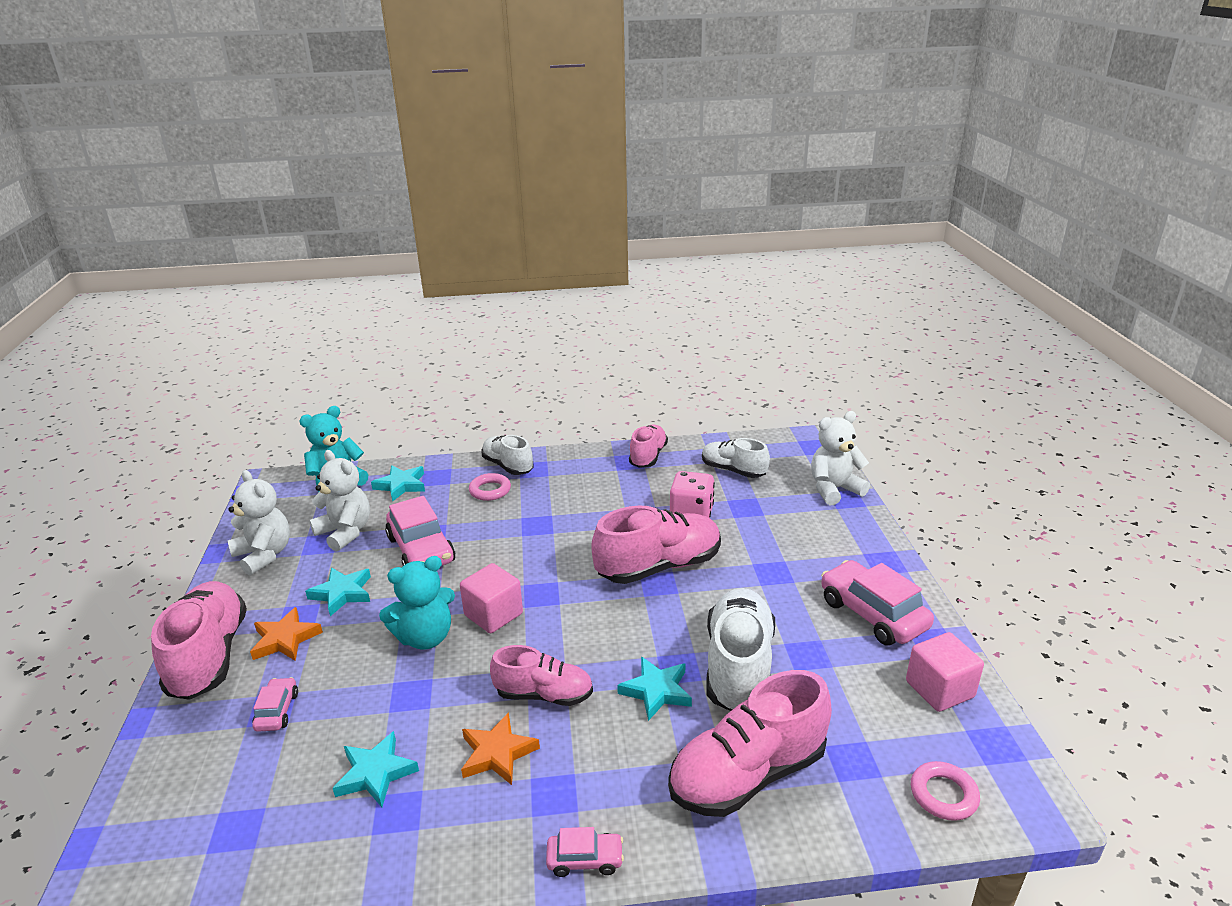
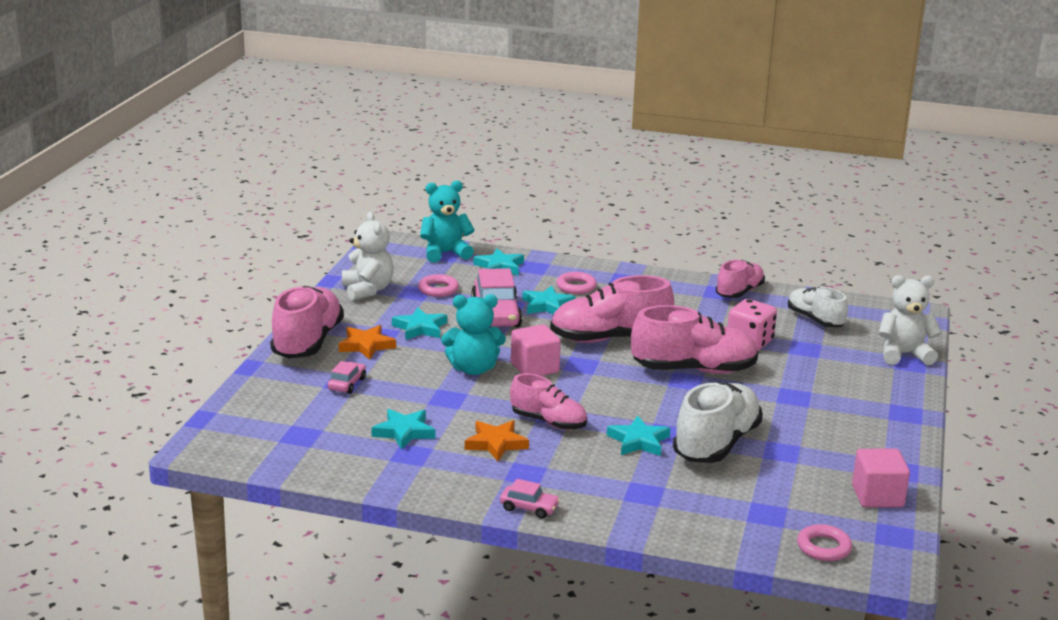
camera: 20 degrees right, 5 degrees down
(345, 532) = (438, 289): white teddy bear -> pink ring
(470, 522) = (547, 305): none -> turquoise star
(508, 466) = (602, 272): white shoe -> none
(747, 774) = (677, 500): pink shoe -> pink shoe (609, 339)
(872, 614) = (861, 442): pink car -> none

